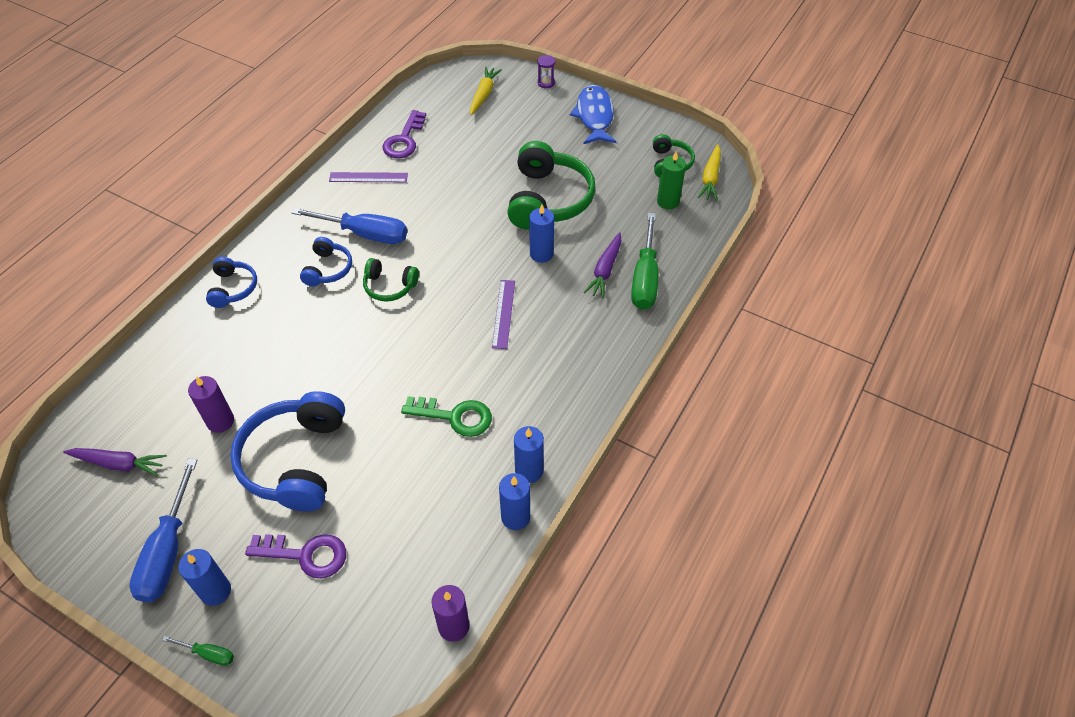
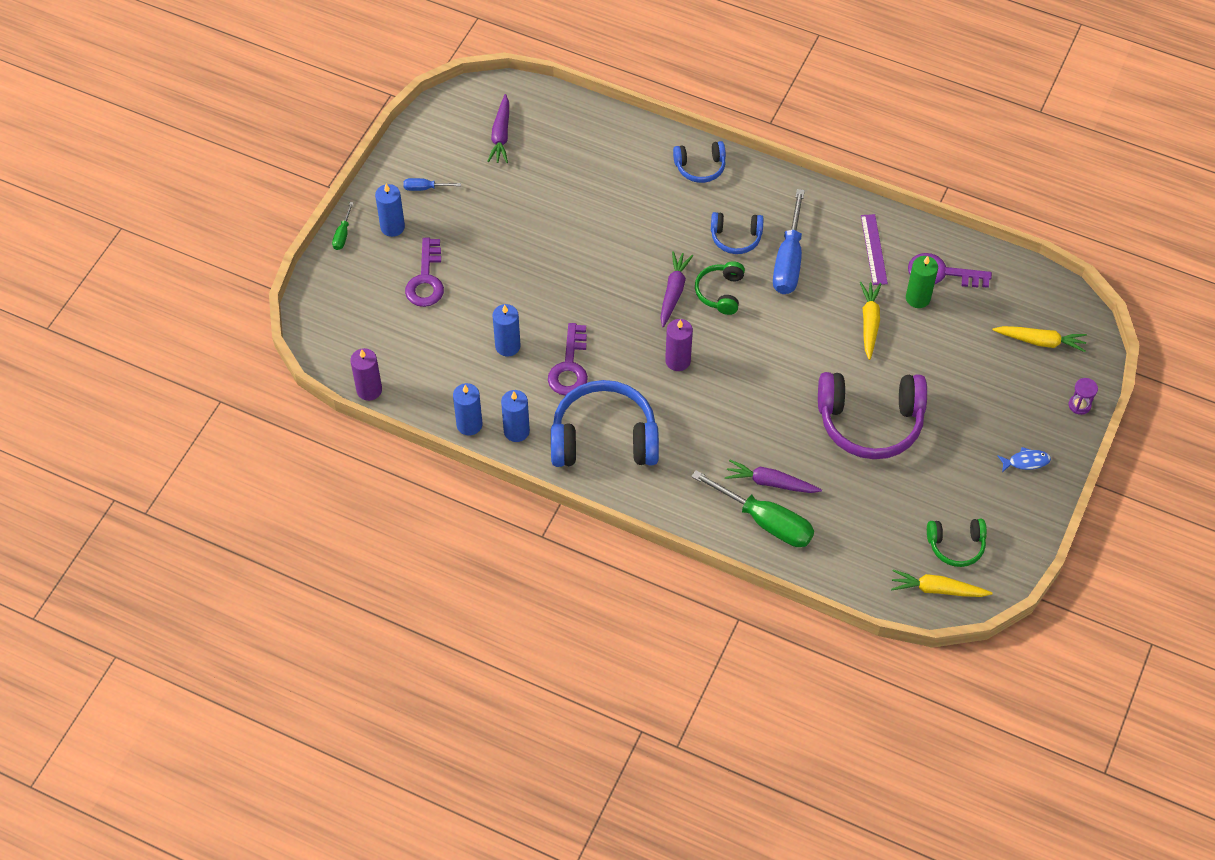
camera: 85 degrees right, 5 degrees up
(168, 550) = (425, 188): blue screwdriver -> blue screwdriver, size x0.46
(220, 421) = (548, 193): purple candle -> purple candle (678, 361)
(295, 460) = (513, 255): blue headphones -> blue headphones (604, 438)
(380, 322) = (673, 292): none -> purple carrot
(445, 188) = (869, 322): none -> yellow carrot
(455, 416) = (570, 367): green key -> purple key
(504, 313) = (698, 394): purple ruler -> none
(541, 254) = (785, 421): blue candle -> blue candle (507, 346)
(548, 199) = (870, 422): green headphones -> purple headphones
(594, 116) = (1026, 461): blue fish -> blue fish, size x0.48
(645, 278) = (765, 521): green screwdriver -> green screwdriver turned 150 degrees counterclockwise
(668, 201) = (888, 543): green candle -> green candle (918, 298)

